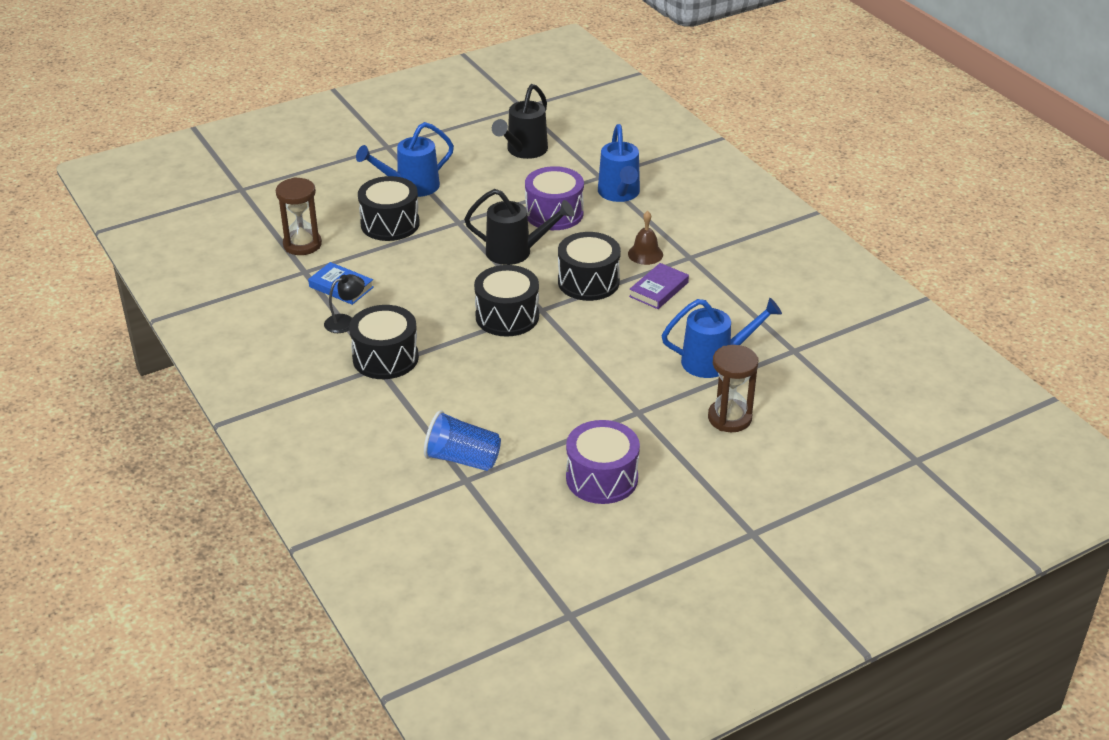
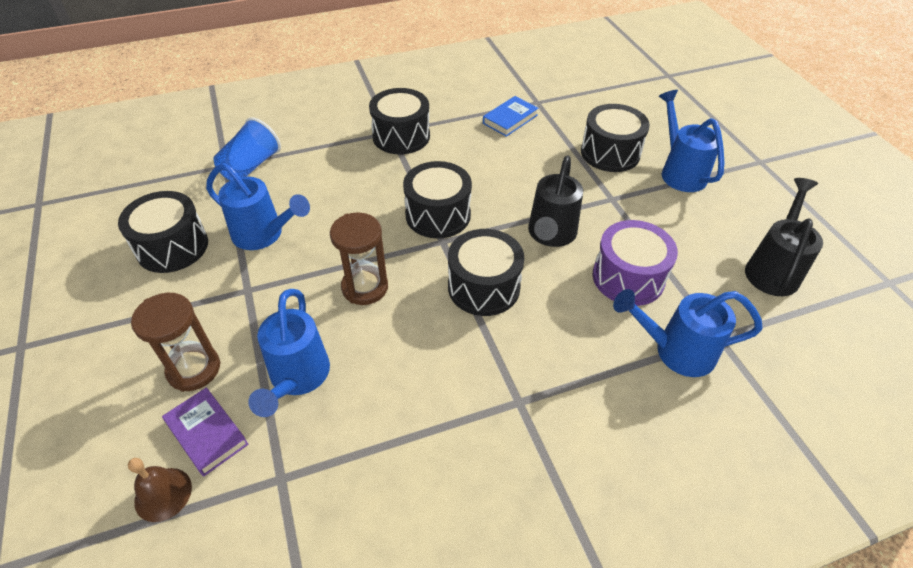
camera: 100 degrees right, 10 degrees up
(302, 244) = (578, 102): brown hourglass -> brown hourglass (365, 287)
(345, 322) = (459, 119): black lamp -> none
(524, 151) = (773, 269): black watering can -> black watering can turned 75 degrees clockwise
(566, 420) = (263, 235): none -> blue watering can
(602, 478) = (172, 247): purple drum -> black drum
(645, 254) = (532, 352): brown bell -> brown bell (163, 494)
(658, 289) = (454, 351): purple book -> purple book (207, 433)

